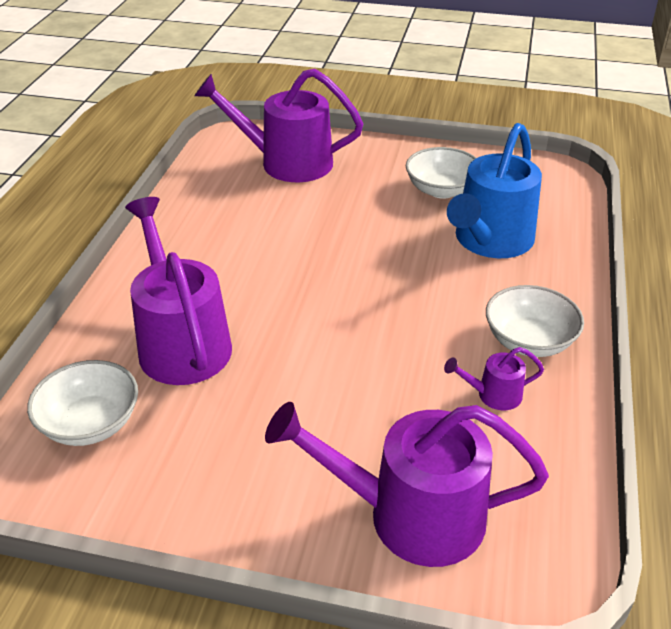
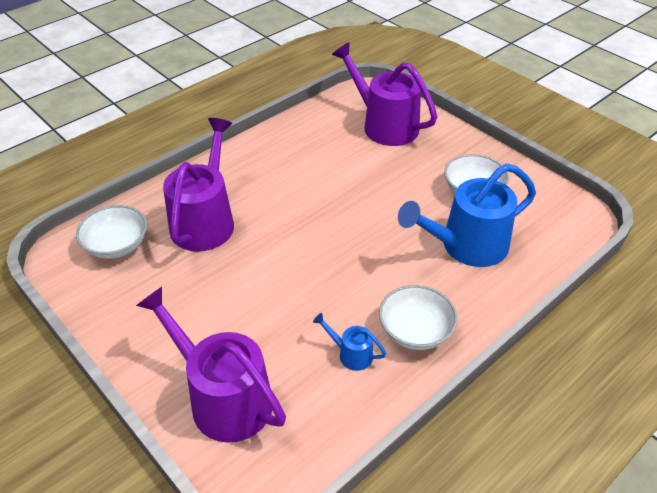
camera: 35 degrees right, 5 degrees up
(493, 395) = (351, 354): purple watering can -> blue watering can

